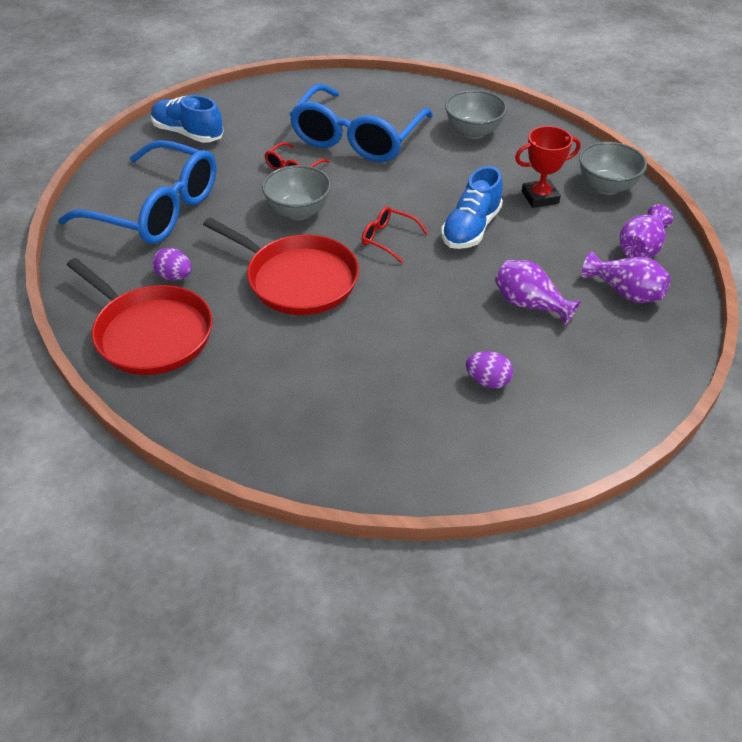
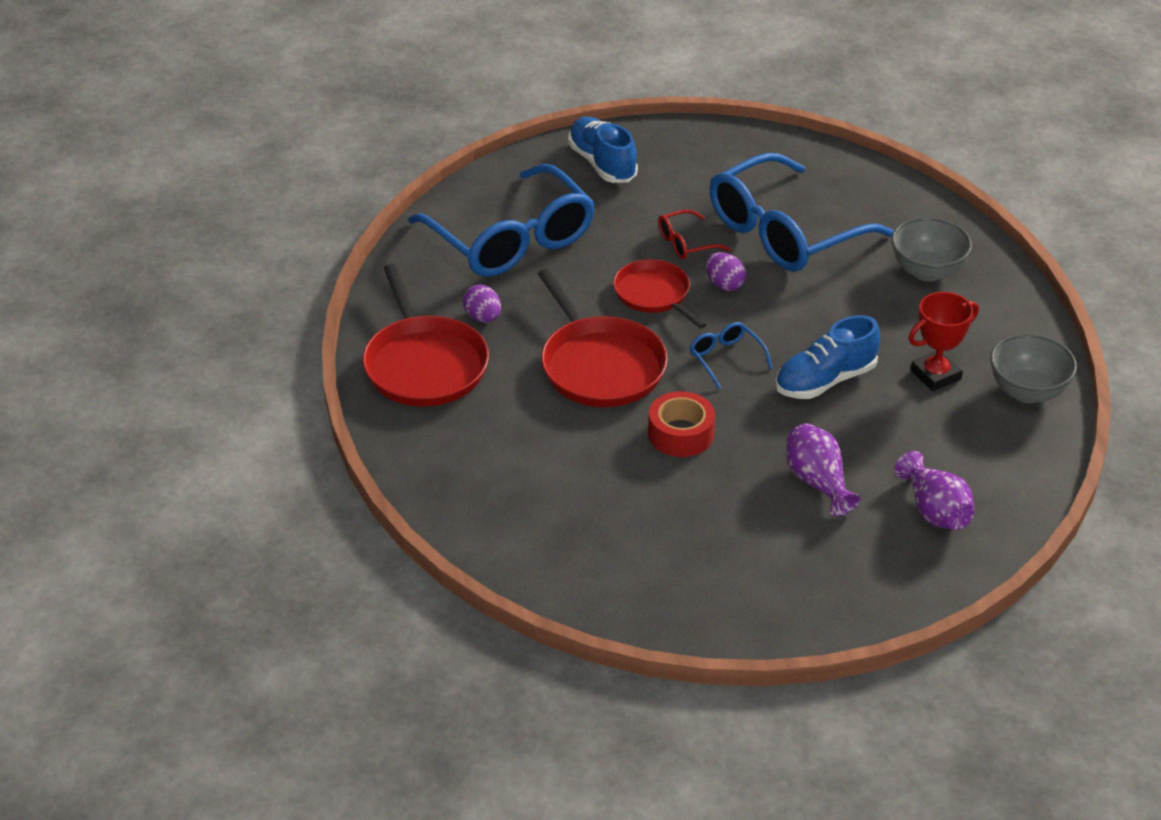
camera: 30 degrees right, 5 degrees down
(298, 212) = (654, 295): grey bowl -> red pan
(388, 239) = (725, 358): red glasses -> blue glasses
(401, 308) = (681, 434): none -> red tape
(488, 381) = (708, 536): purple egg -> purple egg (724, 284)
(540, 197) = (935, 375): red trophy -> red trophy turned 45 degrees counterclockwise
(641, 248) = (999, 473): purple vase -> none

